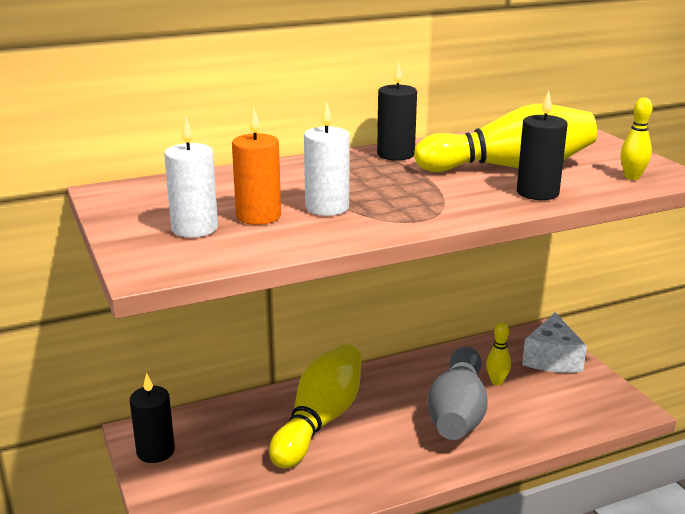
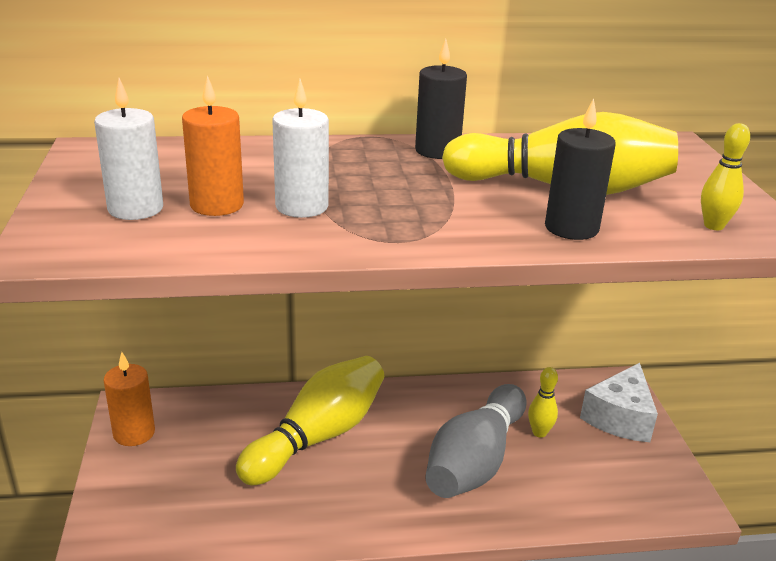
camera: 15 degrees right, 5 degrees up
(155, 451) = (134, 433): black candle -> orange candle

